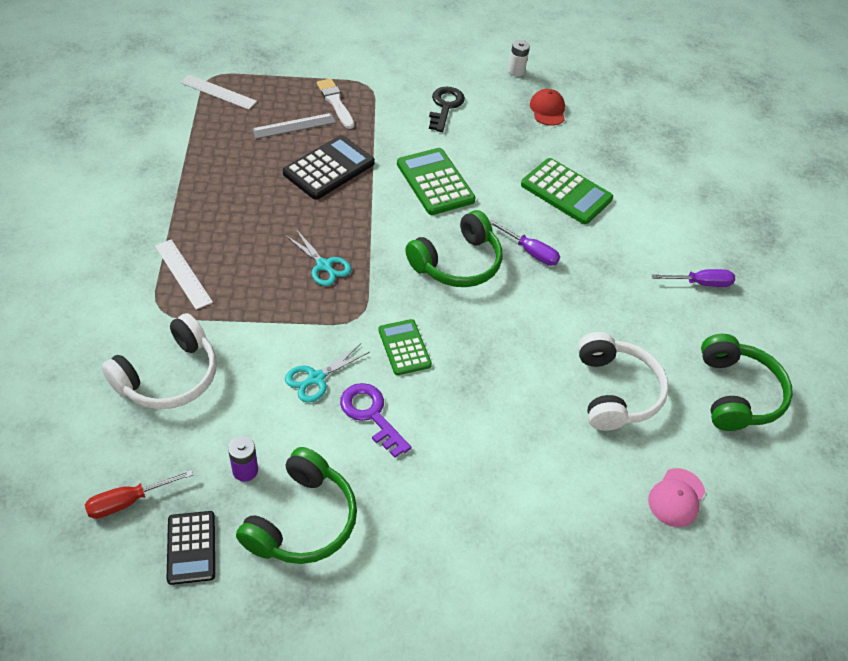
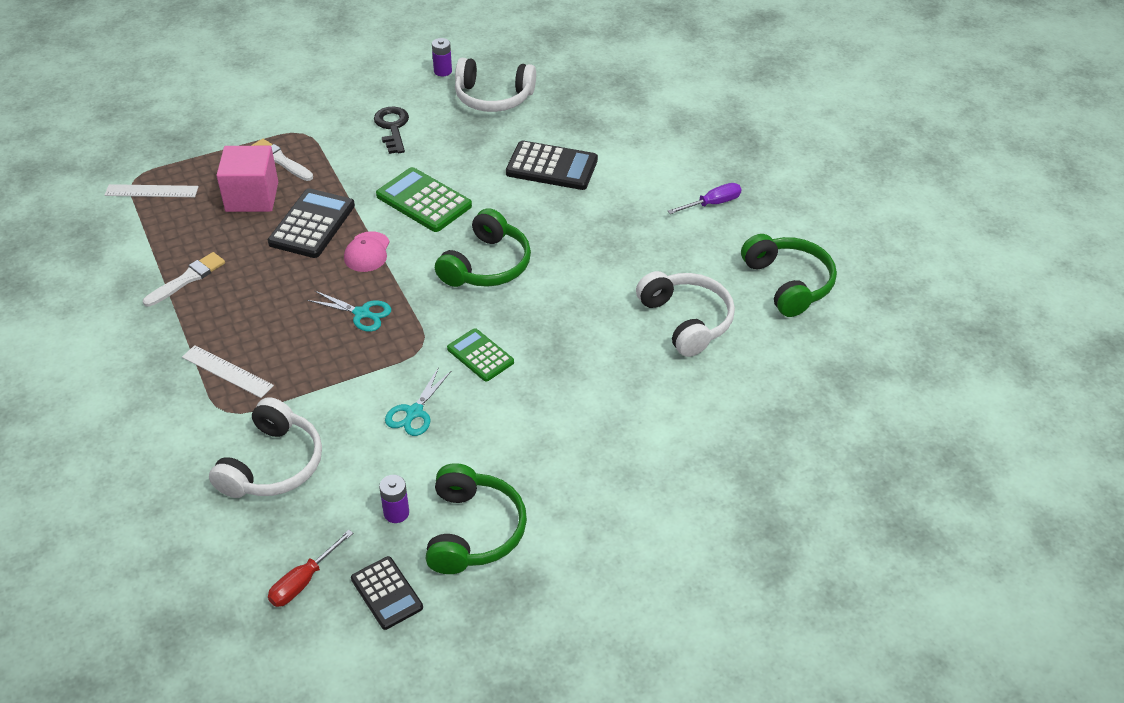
camera: 20 degrees left, 5 degrees down
(200, 178) = (187, 279): none -> white brush
(294, 126) = (252, 197): grey ruler -> pink cube
(371, 415) = (483, 422): purple key -> none
(516, 71) = (442, 71): white battery -> purple battery
(530, 252) = (548, 231): purple screwdriver -> none
(547, 110) = (493, 97): red cap -> white headphones
(566, 192) = (552, 167): green calculator -> black calculator
(676, 498) = (781, 384): pink cap -> pink cap (367, 252)

